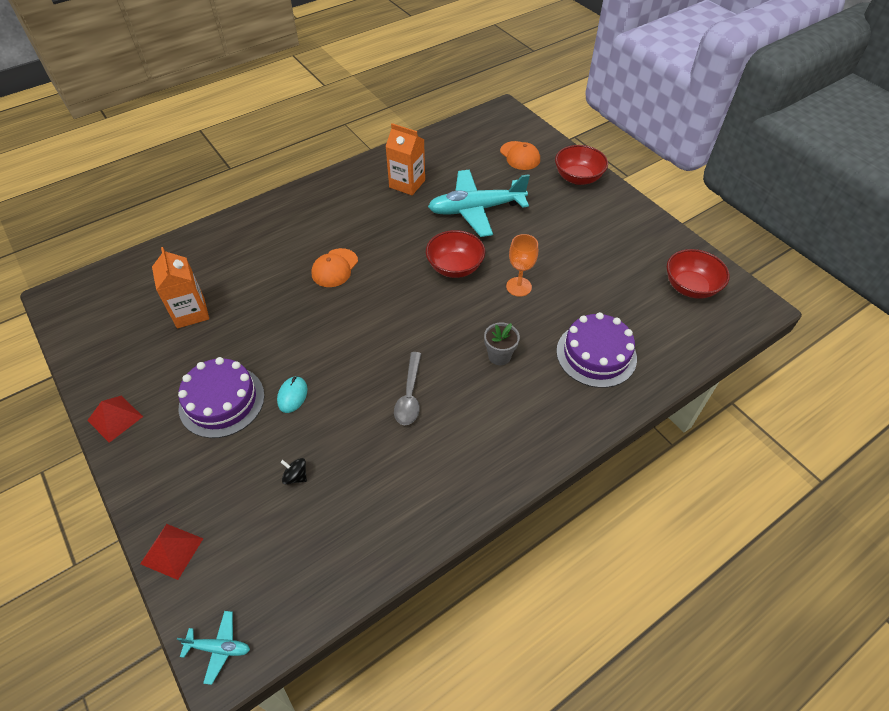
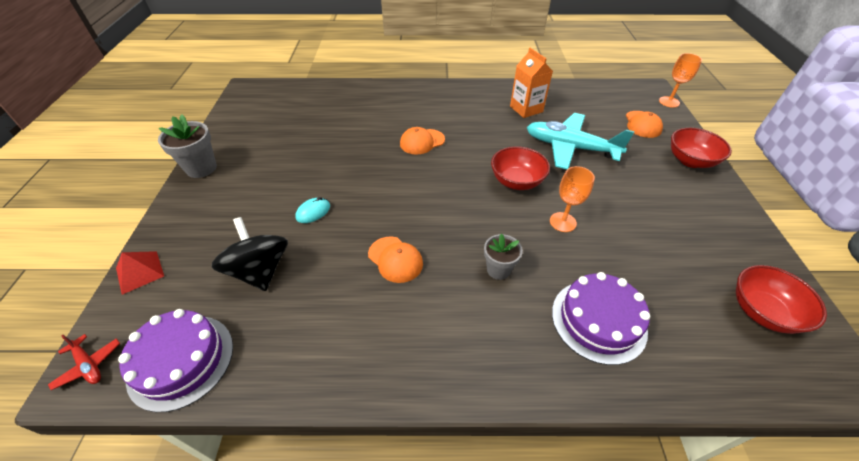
camera: 35 degrees right, 5 degrees down
(115, 418) = (201, 168): red pyramid -> grey flower pot
(190, 312) = (304, 128): orange carton -> none
(219, 648) = (88, 365): turquoise plane -> red plane
(222, 401) = (267, 191): purple cake -> purple cake (181, 361)
(296, 476) = (260, 271): black spinning top -> black spinning top, size x2.44
(409, 395) = (395, 259): grey spoon -> orange cap
(526, 120) = (669, 102): none -> orange goblet

